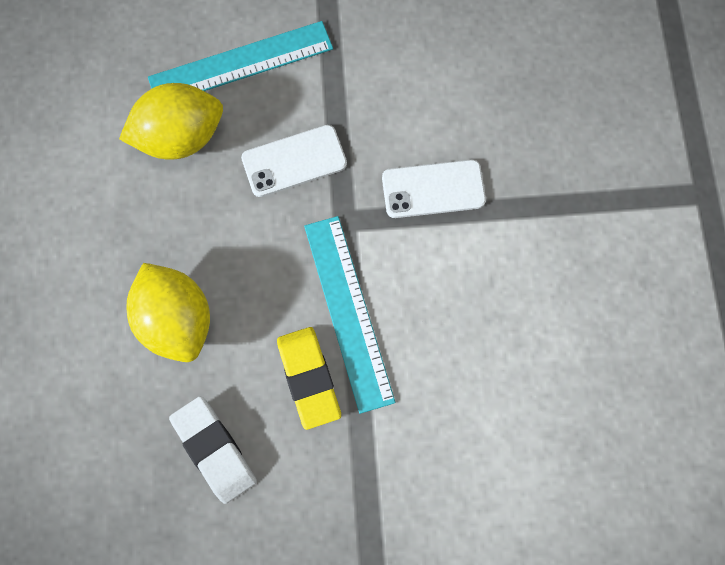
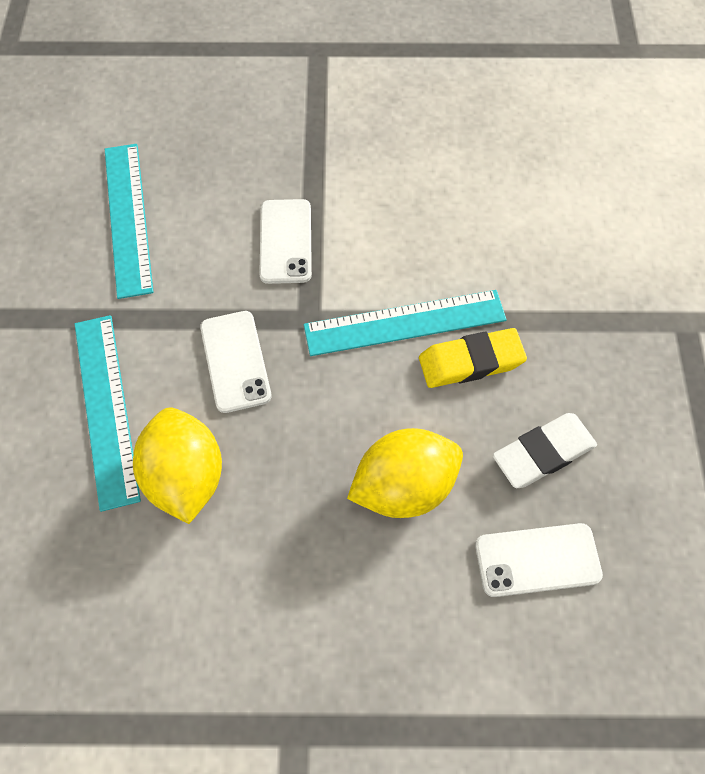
camera: 85 degrees left, 10 degrees down
(110, 443) = (537, 560): none -> white phone
(444, 42) = (127, 218): none -> turquoise ruler

